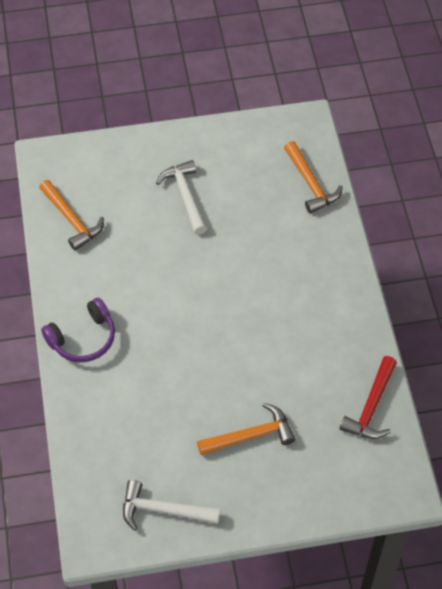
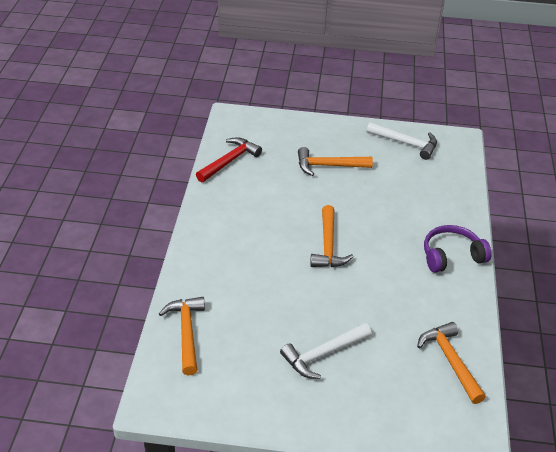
camera: 165 degrees left, 15 degrees down
(185, 196) = (323, 354): white hammer -> white hammer turned 60 degrees clockwise
(215, 314) = (328, 246): none -> orange hammer

